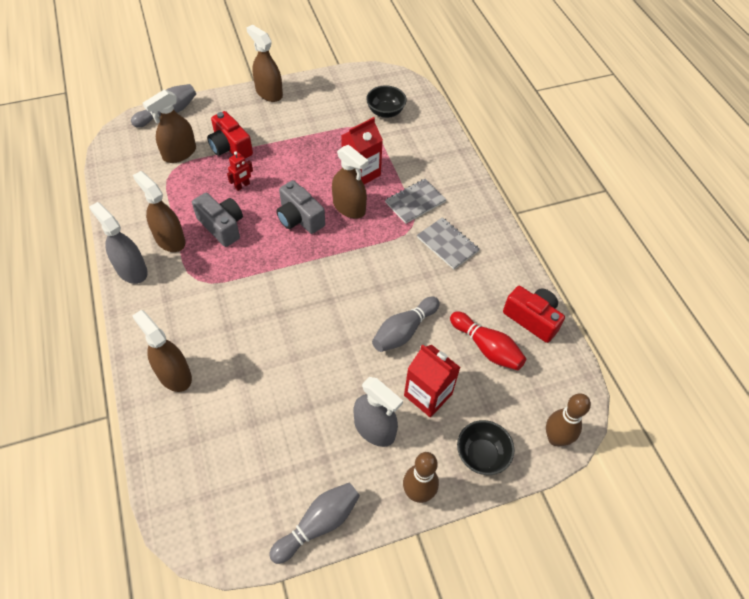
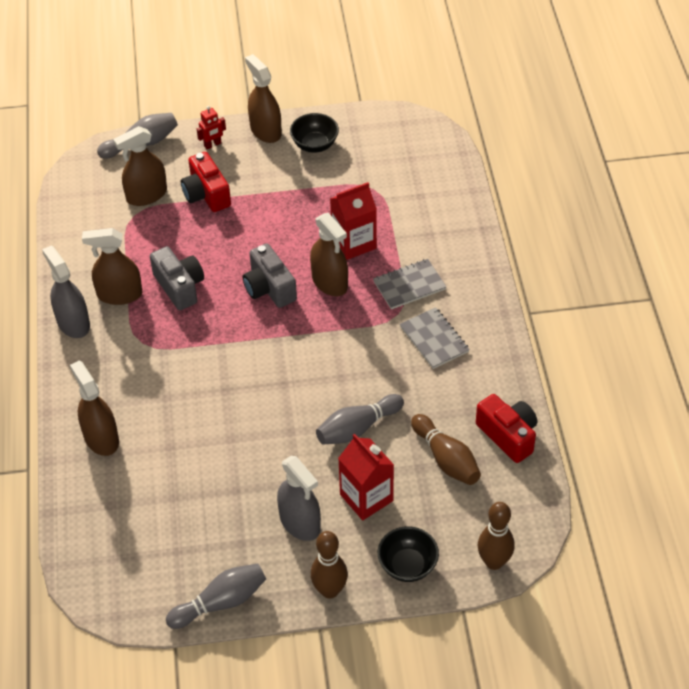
camera: 15 degrees right, 5 degrees down
(170, 239) = (119, 294): brown spray bottle -> brown spray bottle turned 60 degrees counterclockwise
(242, 186) = (211, 242): red robot -> red robot (212, 145)
(385, 112) = (402, 170): black bowl -> black bowl (315, 145)
(486, 347) = (446, 458): red bowling pin -> brown bowling pin

